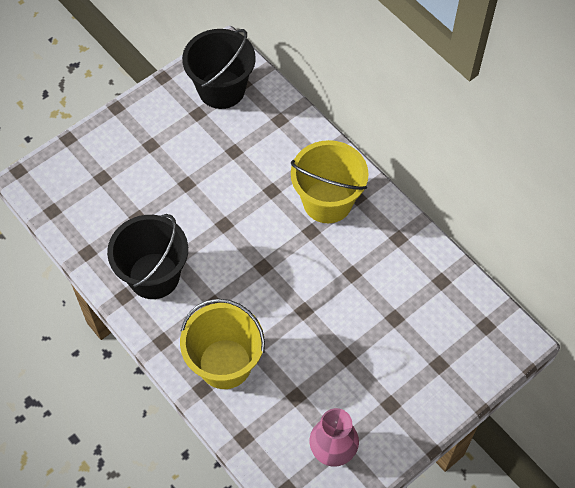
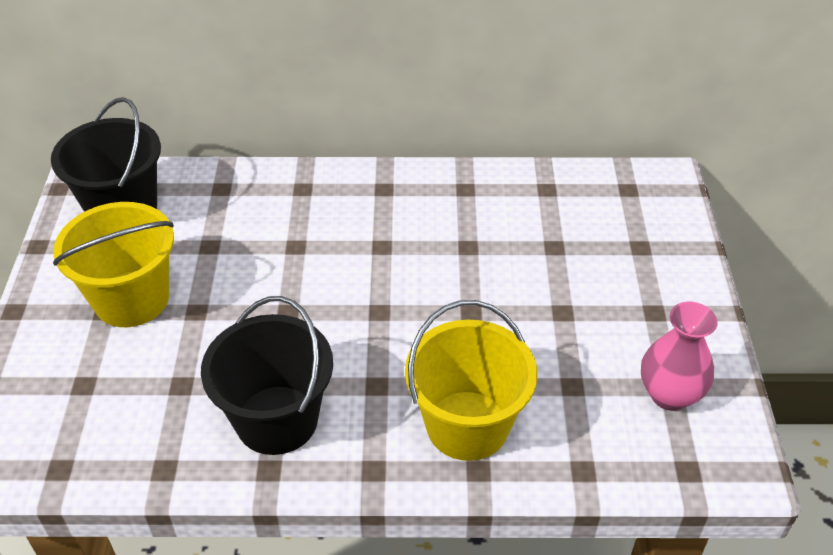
camera: 50 degrees left, 15 degrees down
(327, 201) = (362, 213): yellow bucket -> yellow bucket (131, 299)

